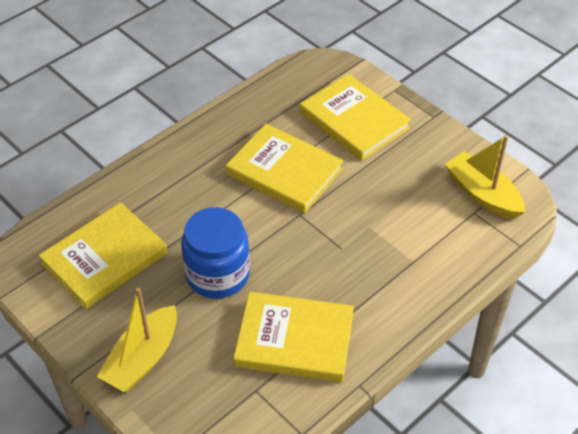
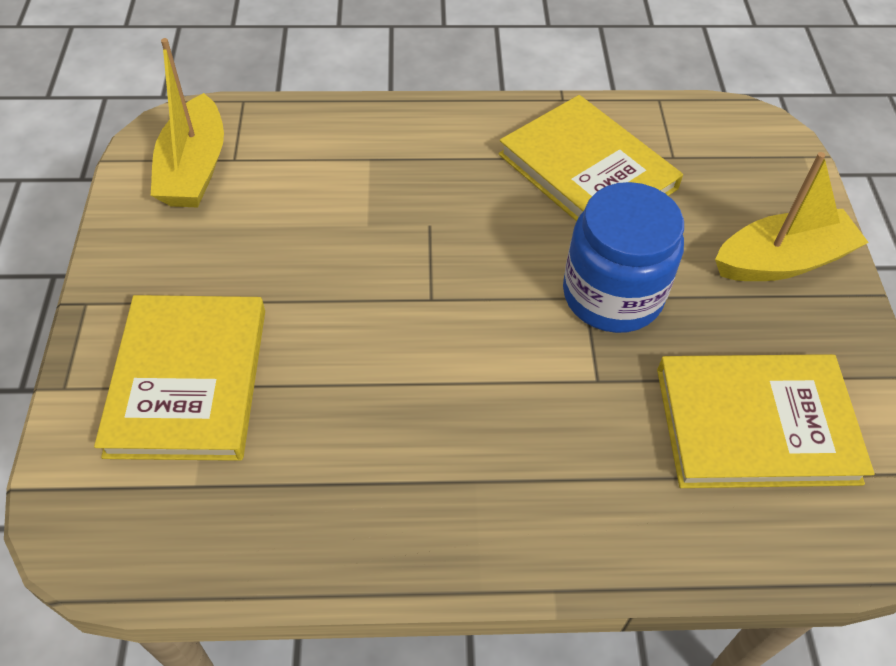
camera: 140 degrees left, 5 degrees up
(284, 171) = (382, 373): yellow book -> none

